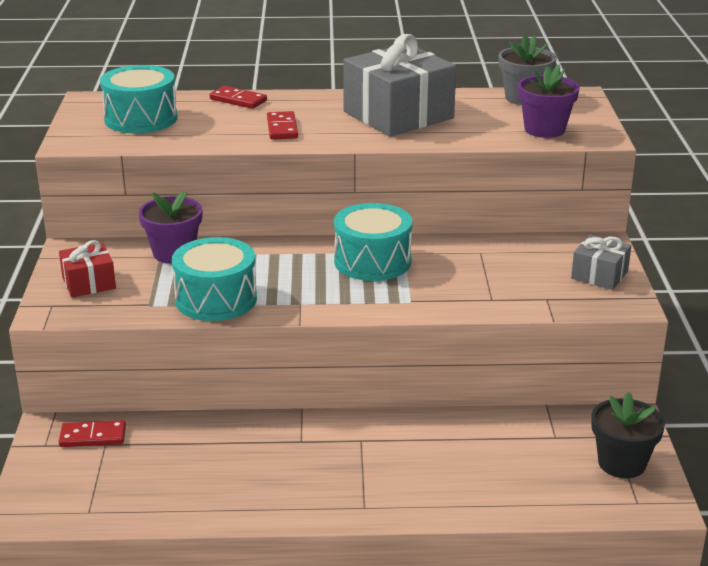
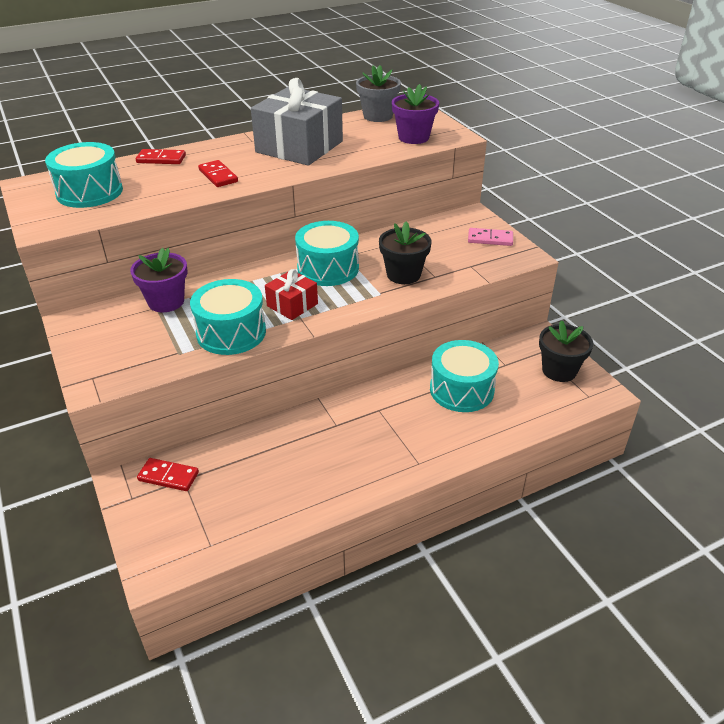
camera: 25 degrees left, 10 degrees up
(89, 283) = (111, 348): red gift -> red gift (292, 305)
(93, 436) = (168, 476): red domino -> red domino turned 45 degrees clockwise
(455, 288) = (403, 274): none -> black flower pot
(477, 448) = (461, 389): none -> turquoise drum
(599, 275) = (490, 239): grey gift -> pink domino

